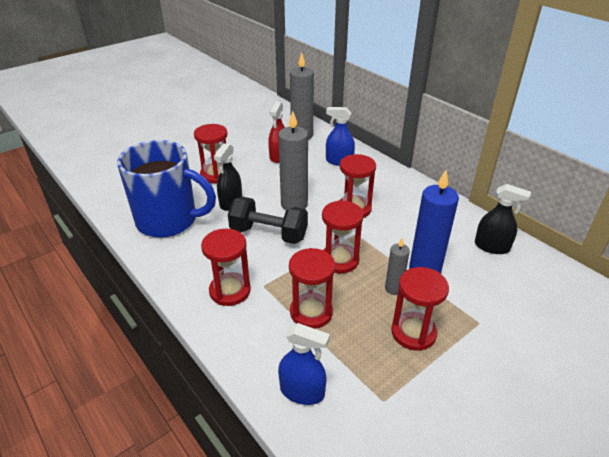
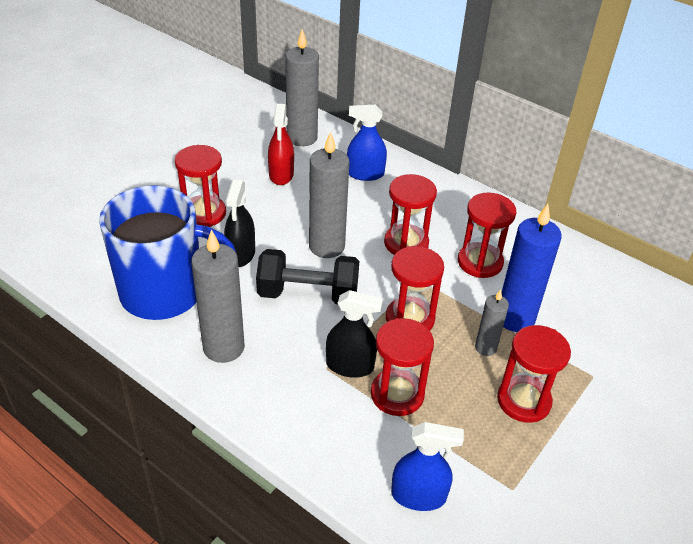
camera: 15 degrees left, 5 degrees up
(194, 261) = (223, 347): none -> grey candle
(230, 291) = (286, 381): red hourglass -> red hourglass (480, 262)
(491, 247) = (584, 275): black spray bottle -> black spray bottle (350, 366)

